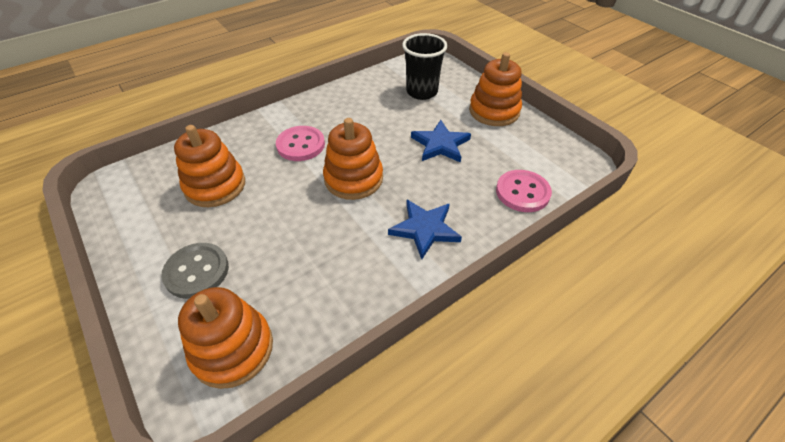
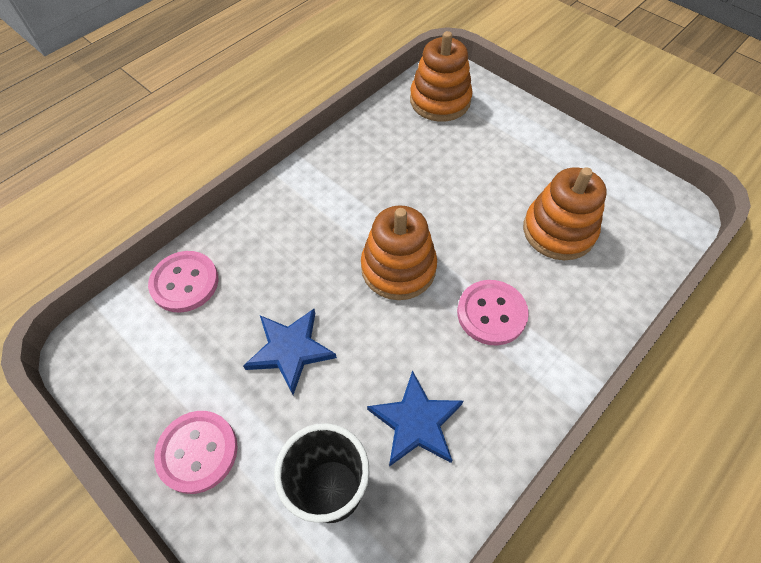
camera: 170 degrees right, 10 degrees up
(197, 271) = (507, 144): grey button -> none
(425, 229) = (302, 216): blue star -> blue star (416, 422)
(494, 111) = (197, 452): orange stacking toy -> pink button

